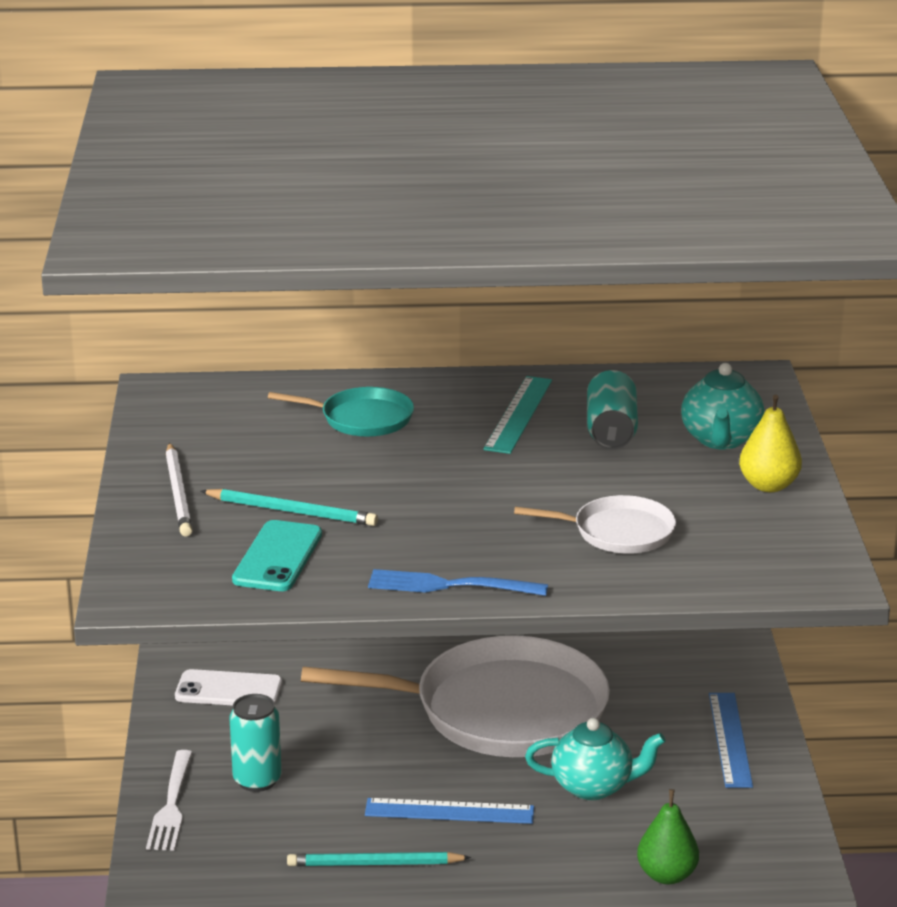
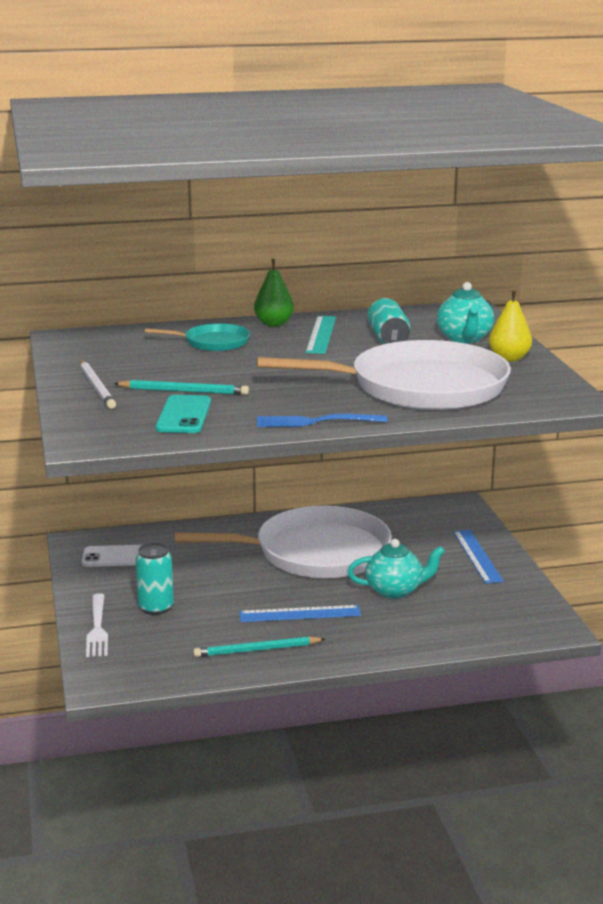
camera: 10 degrees left, 5 degrees down
(618, 532) = (420, 387): white pan -> white pan, size x2.19
(667, 875) = (465, 637): green pear -> green pear (274, 324)

